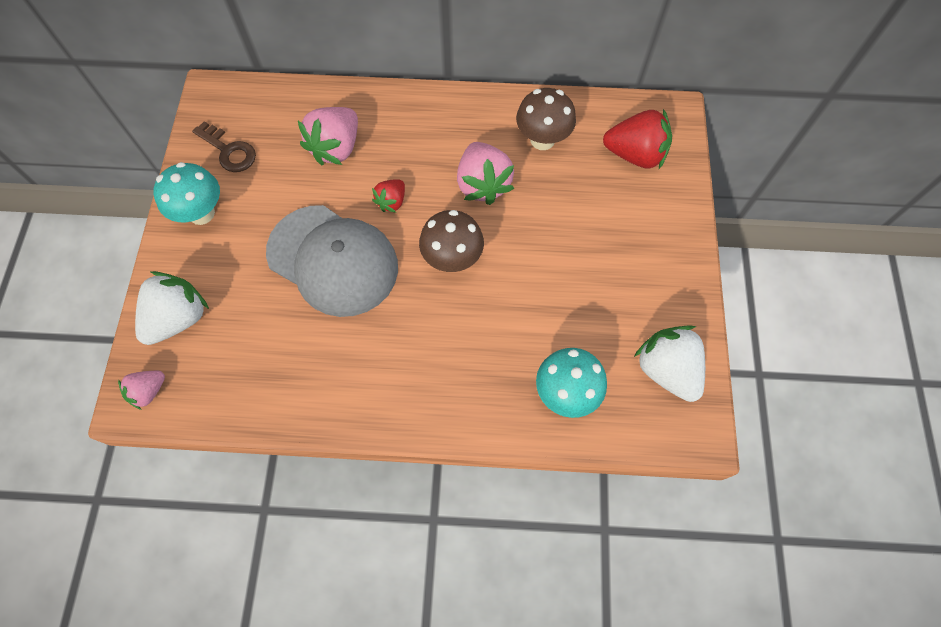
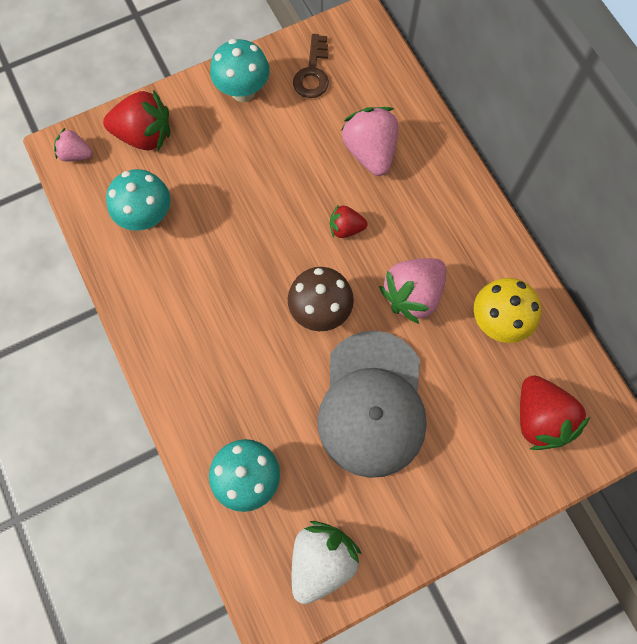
camera: 60 degrees right, 5 degrees up
(178, 318) = (144, 135): white strawberry -> red strawberry
(264, 357) = (147, 217): none -> turquoise mushroom
(333, 260) = (261, 216): grey cap -> grey cap (372, 404)
(336, 148) = (370, 152): pink strawberry -> pink strawberry turned 75 degrees clockwise
(542, 140) = (497, 322): brown mushroom -> yellow mushroom

